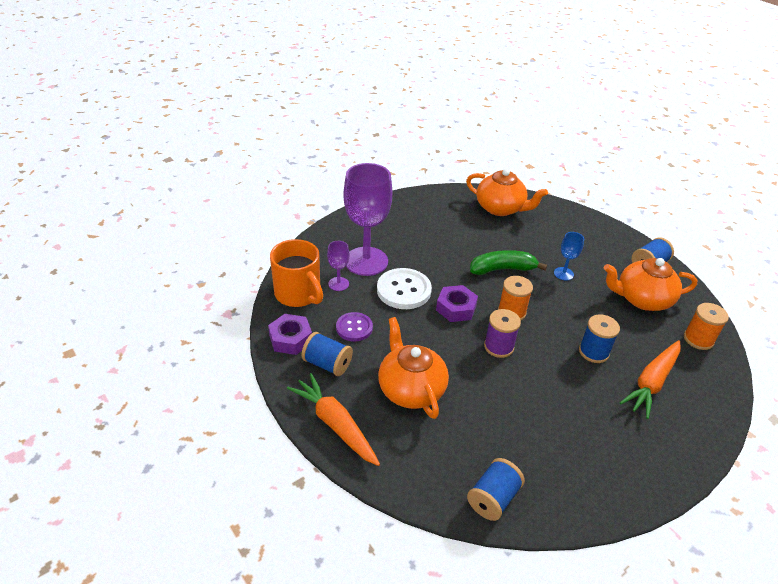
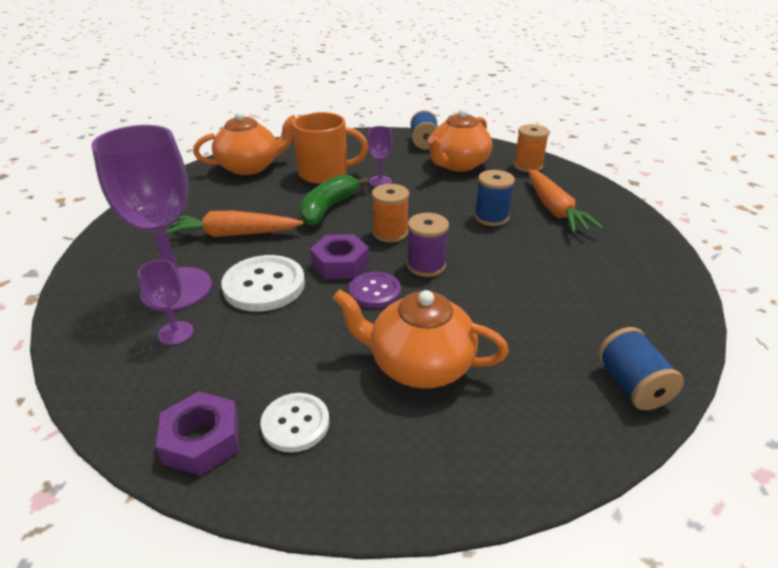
camera: 50 degrees left, 5 degrees down
(298, 294) = (135, 383): orange mug -> orange mug (325, 173)
(327, 364) = (295, 423): blue spool -> white button
(335, 424) = (409, 477): orange carrot -> orange carrot (232, 234)
(354, 328) = (266, 360): purple button -> purple button (375, 291)
(563, 274) = (380, 181): blue goblet -> purple goblet

